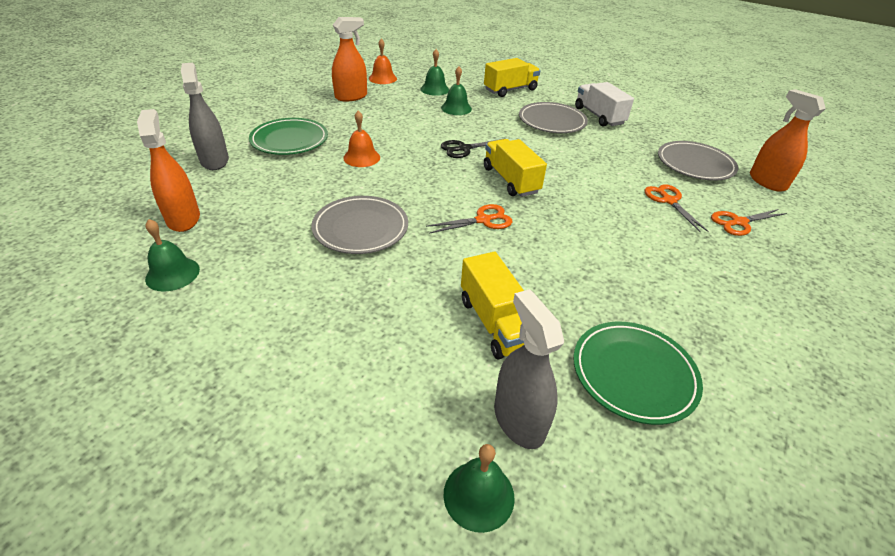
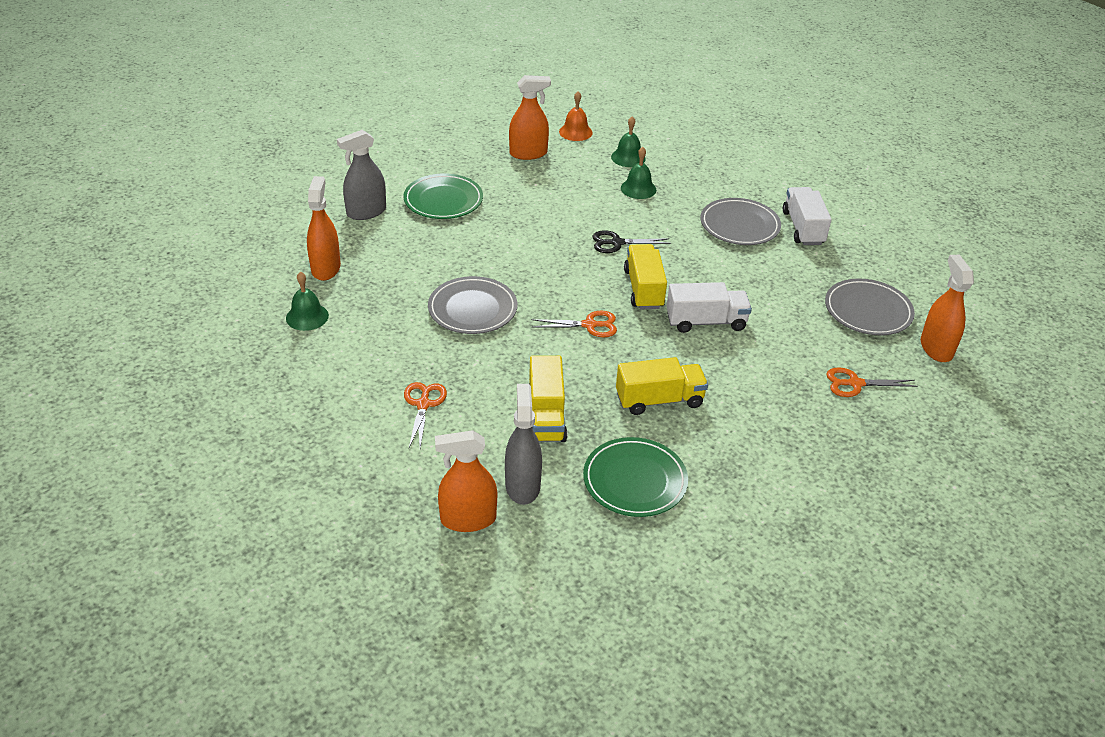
camera: 20 degrees right, 0 degrees up
(214, 161) = (366, 212): grey spray bottle -> grey spray bottle turned 120 degrees counterclockwise
(361, 157) = (506, 234): orange bell -> none
(479, 495) = (468, 519): green bell -> orange spray bottle
(510, 90) = (719, 172): yellow truck -> yellow truck (659, 400)
(581, 197) = (706, 322): none -> white truck
(669, 201) = (798, 345): orange scissors -> orange scissors (423, 404)

